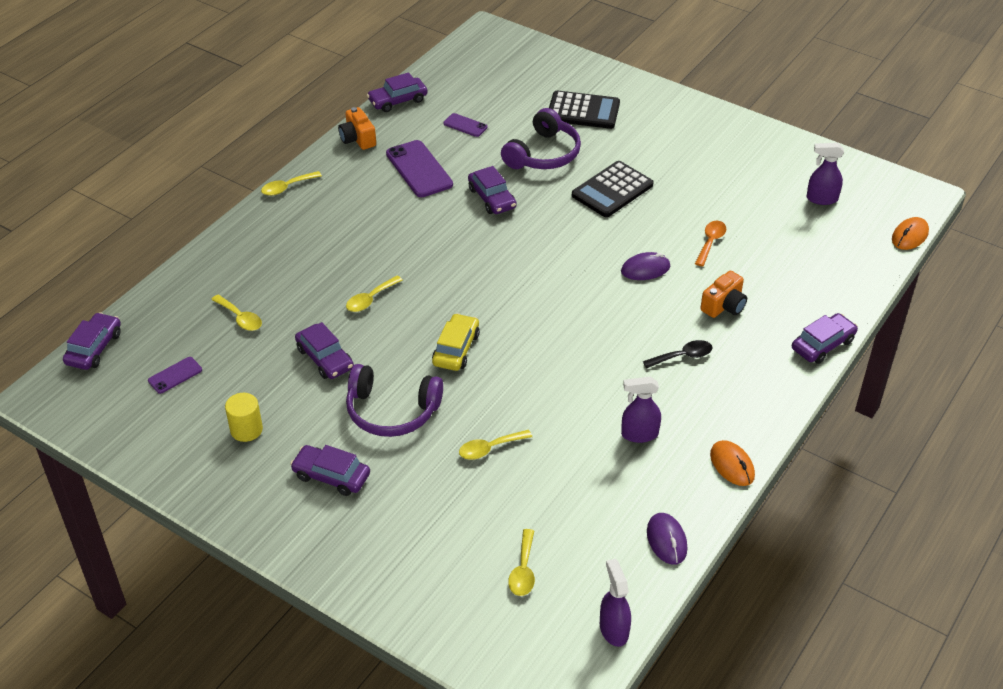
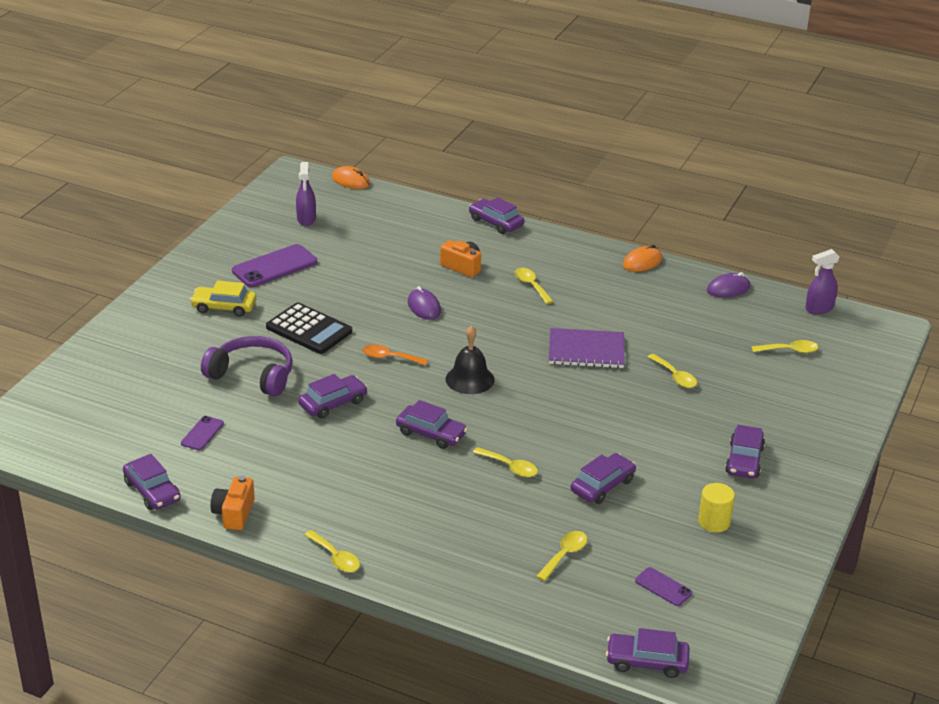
camera: 100 degrees left, 10 degrees down
(358, 139) = (234, 513): orange camera -> orange camera turned 135 degrees clockwise
(391, 411) = (654, 435): purple headphones -> none
(419, 169) = (289, 459): purple phone -> purple phone (275, 266)
(433, 254) = (431, 433): none -> purple car
(456, 349) = (562, 405): yellow car -> yellow car (224, 307)
(513, 288) = (470, 379): none -> black bell
(550, 382) = (586, 350): none -> purple notebook
(583, 111) = (171, 354): black calculator -> none
(639, 434) = (628, 304): purple spray bottle -> none
(683, 356) = (531, 285): black spoon -> yellow spoon
(710, 242) = (378, 274): orange spoon -> orange spoon (389, 358)

